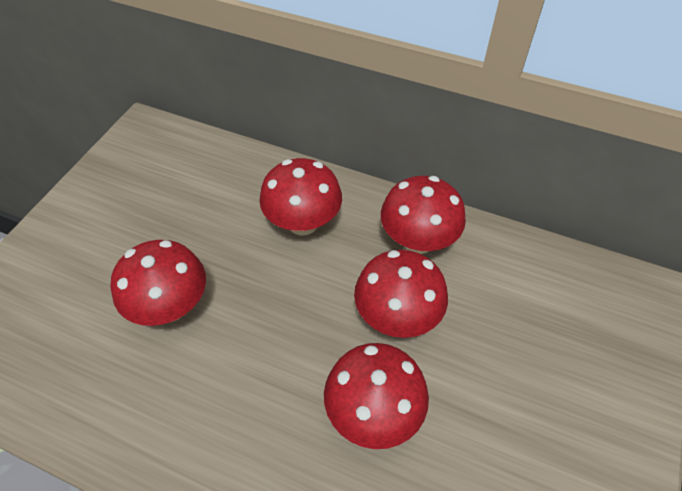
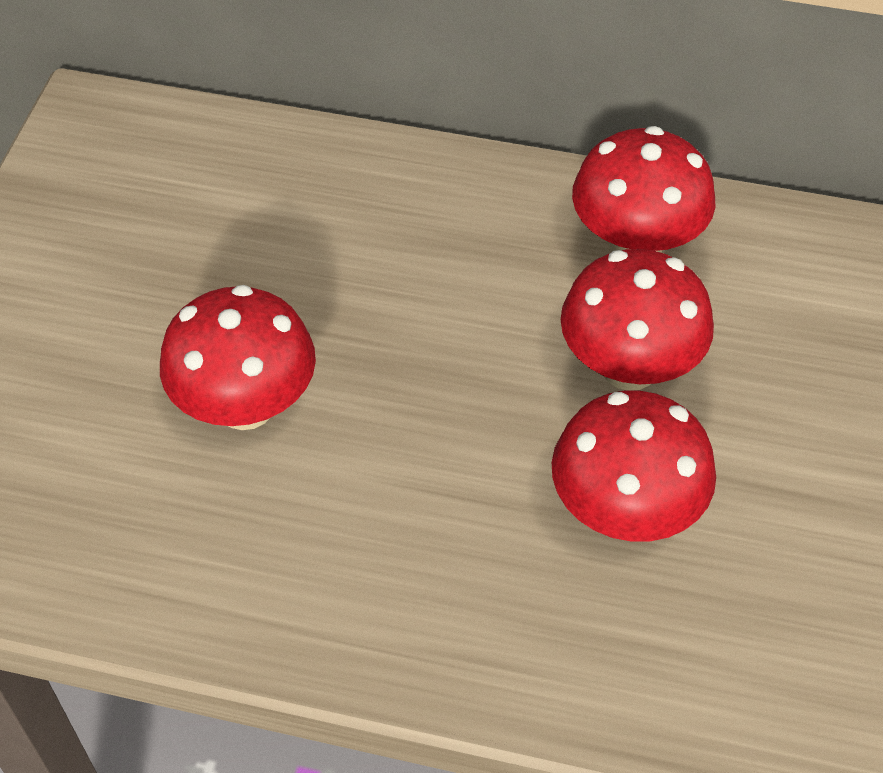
camera: 10 degrees left, 0 degrees up
(303, 223) = (432, 240): red mushroom -> none

